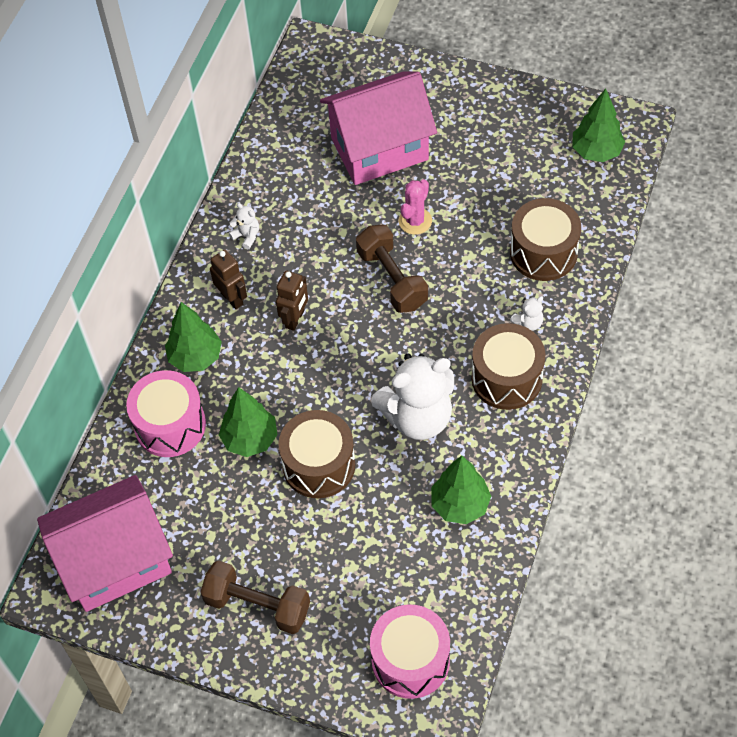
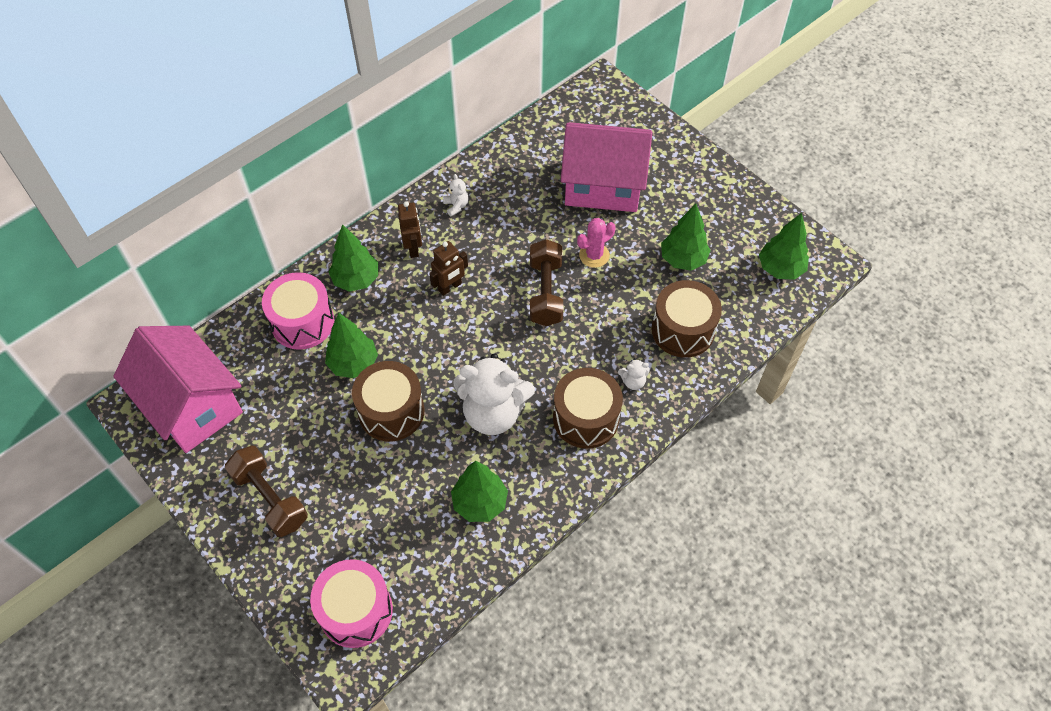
camera: 25 degrees right, 0 degrees up
(115, 561) = (192, 406): pink house -> pink house turned 45 degrees clockwise
(501, 185) = (683, 259): none -> green tree

